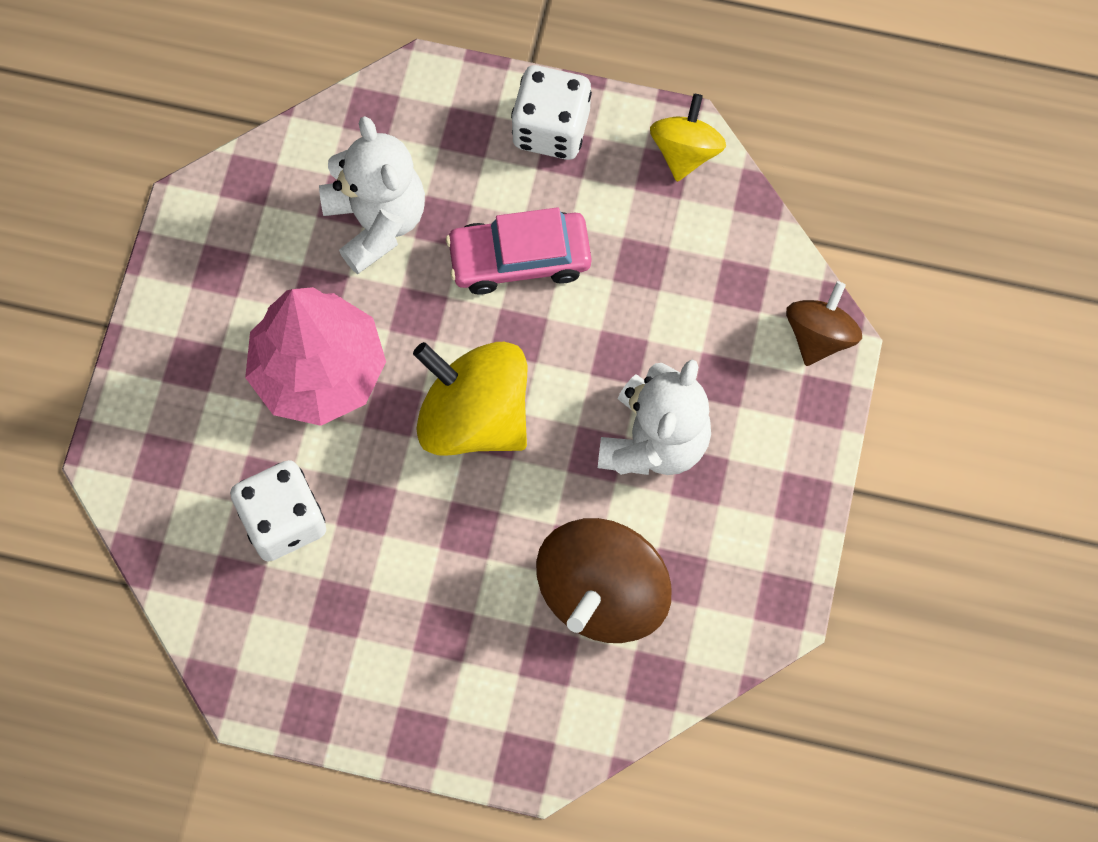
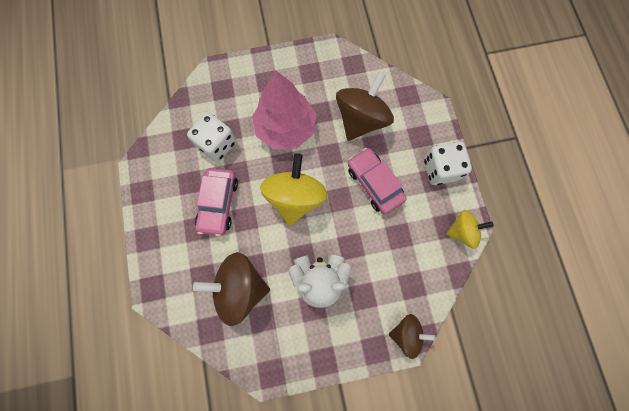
camera: 65 degrees right, 5 degrees up
(376, 221) = (361, 119): white teddy bear -> brown spinning top
(414, 568) = (218, 204): none -> pink car

